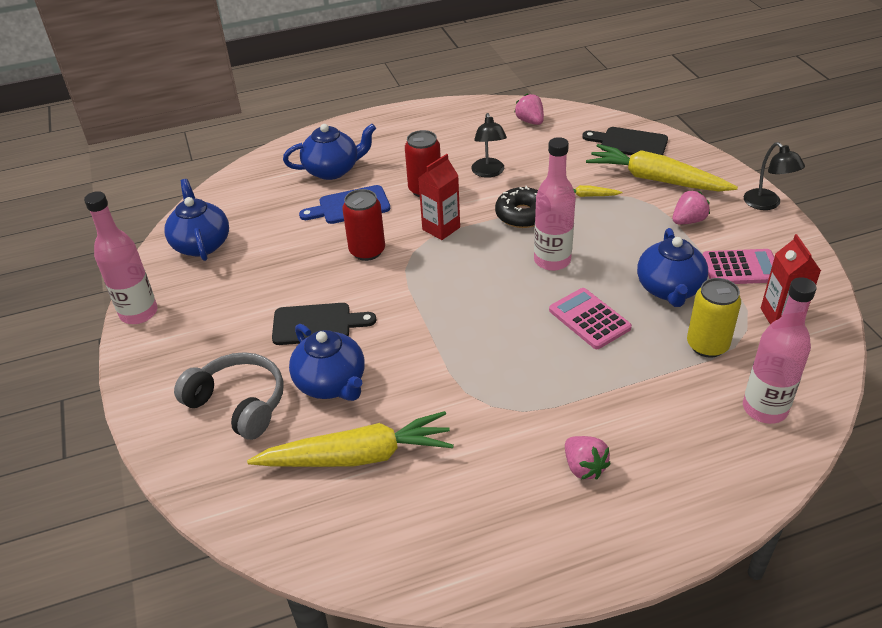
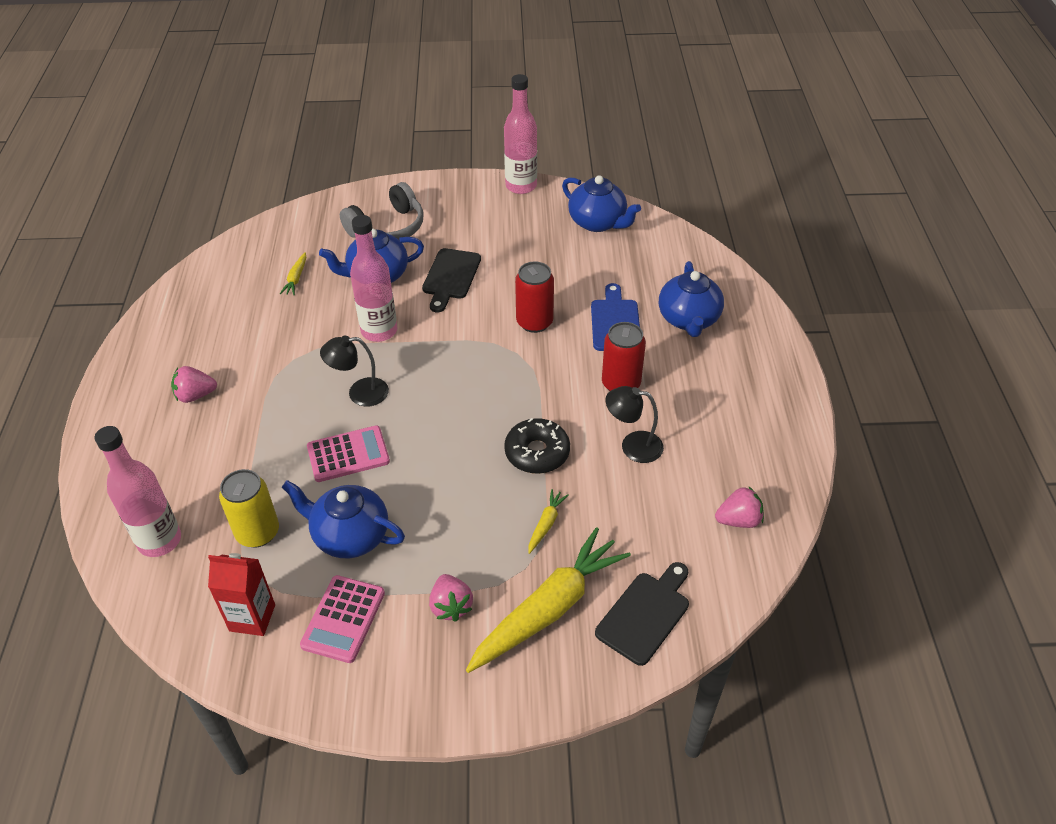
camera: 105 degrees right, 5 degrees up
(201, 244) = (598, 222): blue teapot -> blue teapot turned 45 degrees clockwise
(357, 456) = (296, 278): yellow carrot -> yellow carrot, size x0.42
(441, 228) = (545, 381): red carton -> none
(552, 260) = (448, 454): pink bottle -> pink bottle (379, 331)
(767, 204) = (440, 714): black lamp -> black lamp (359, 393)

